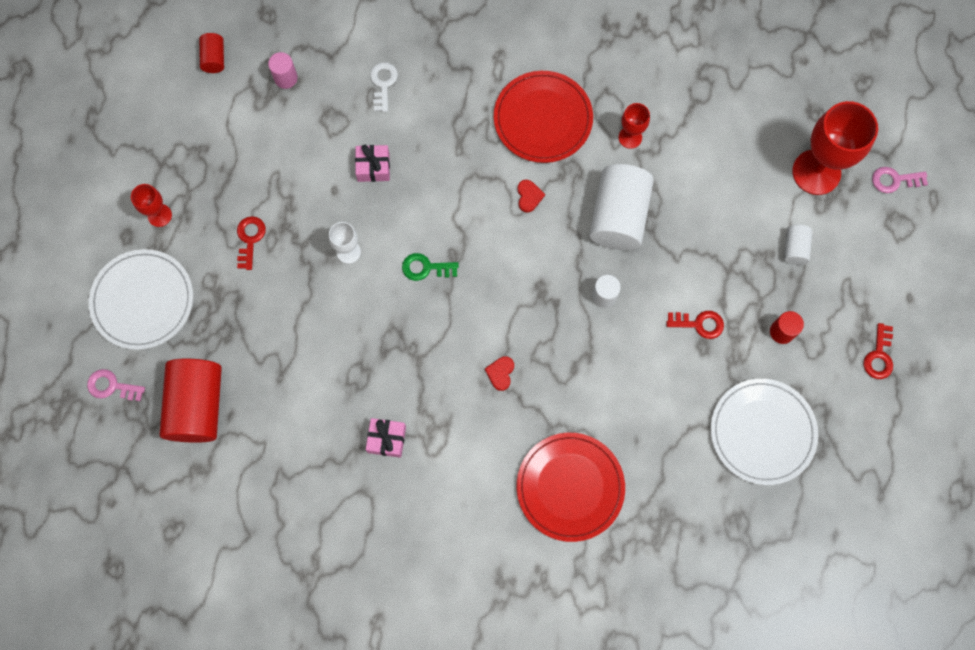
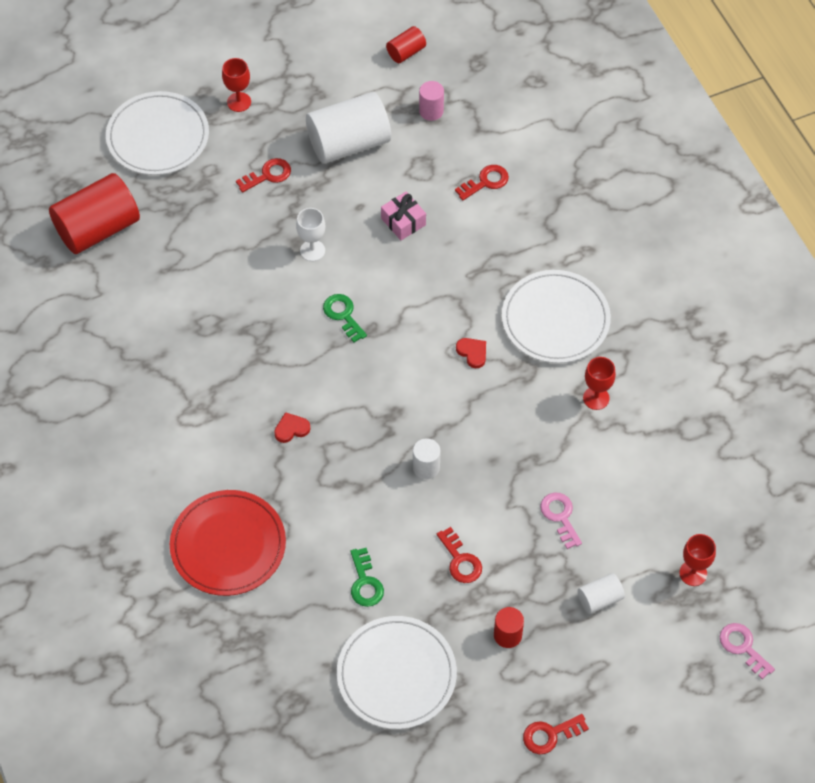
camera: 55 degrees right, 15 degrees down
(111, 386) = (71, 161): pink key -> pink key (560, 516)
(383, 83) = (486, 182): white key -> red key
(387, 439) = (168, 379): pink gift -> none
(529, 196) = (472, 353): red heart -> red heart turned 90 degrees counterclockwise
(543, 119) = (555, 319): red plate -> white plate
(618, 216) = (511, 434): white cylinder -> white cylinder (349, 143)
(671, 405) = (365, 582): none -> green key
(816, 172) = (693, 573): red goblet -> red goblet, size x0.49

